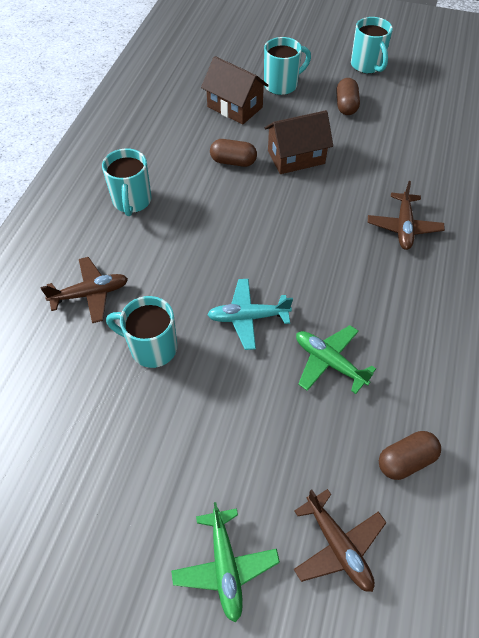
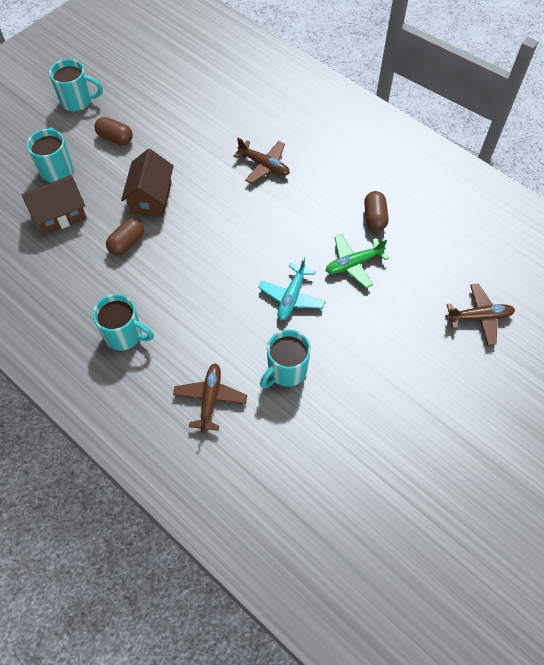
camera: 65 degrees left, 5 degrees up
(225, 566) = (469, 384): green plane -> none
(405, 460) = (441, 256): brown capsule -> brown capsule (374, 217)

